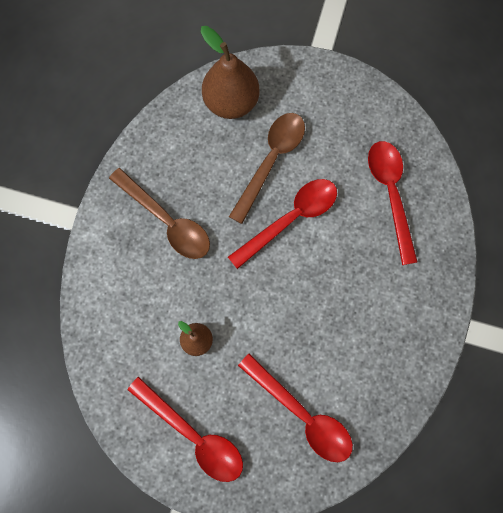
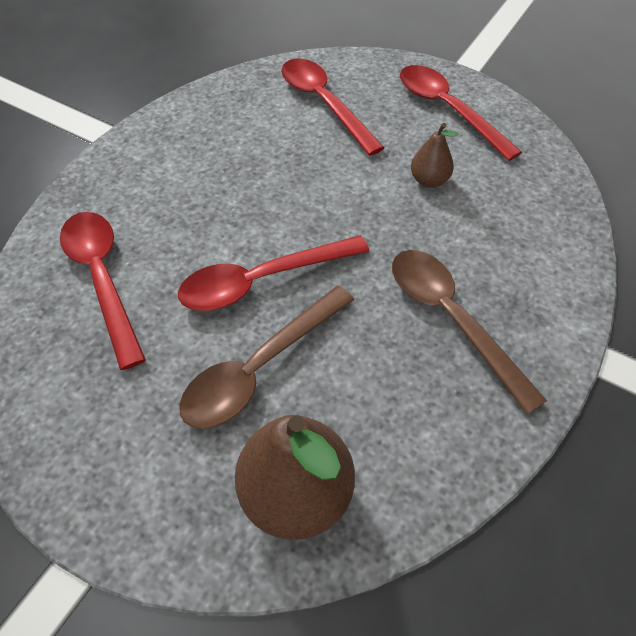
camera: 165 degrees left, 20 degrees down
(390, 194) = (103, 279): red spoon -> red spoon turned 150 degrees clockwise

